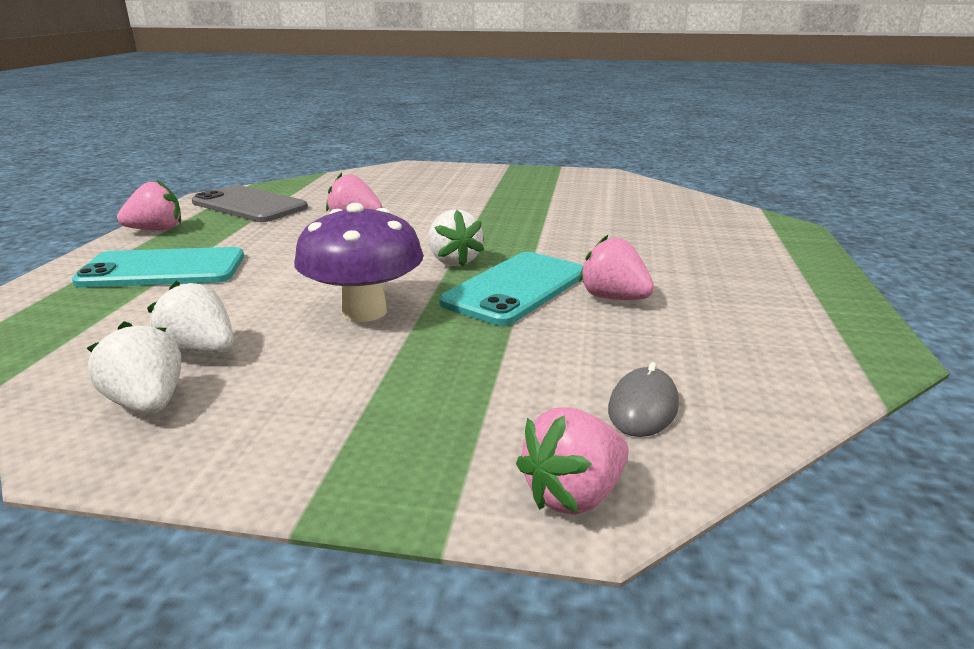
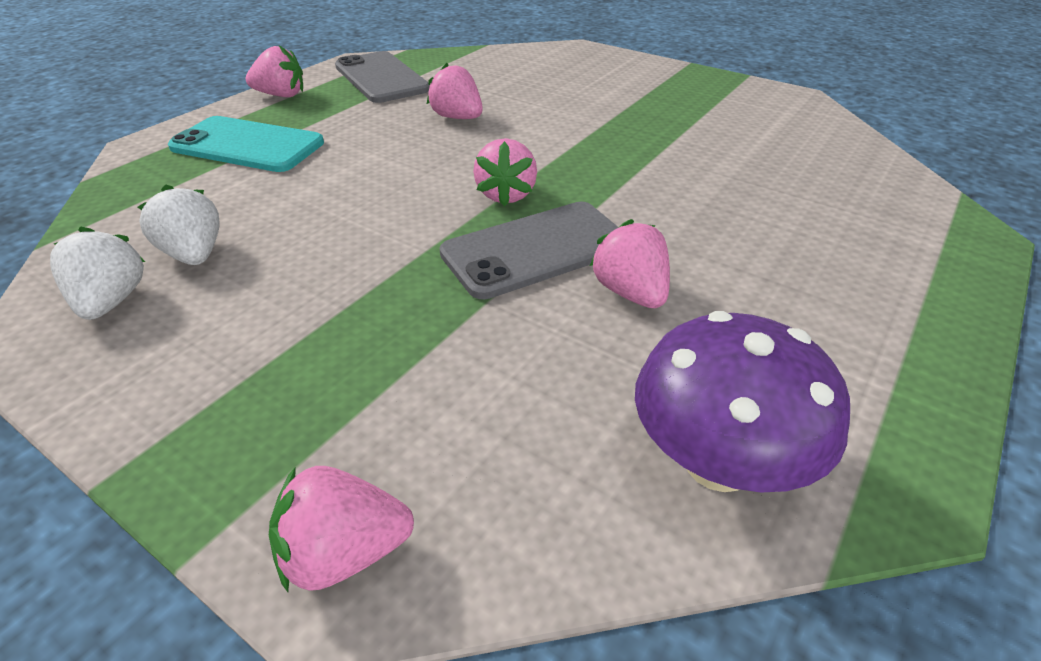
camera: 25 degrees right, 15 degrees up
(364, 311) = (365, 242): purple mushroom -> purple mushroom (718, 463)
(454, 261) = (506, 195): white strawberry -> pink strawberry
(516, 288) = (536, 250): turquoise phone -> grey phone
(643, 407) = (519, 463): grey mouse -> none

